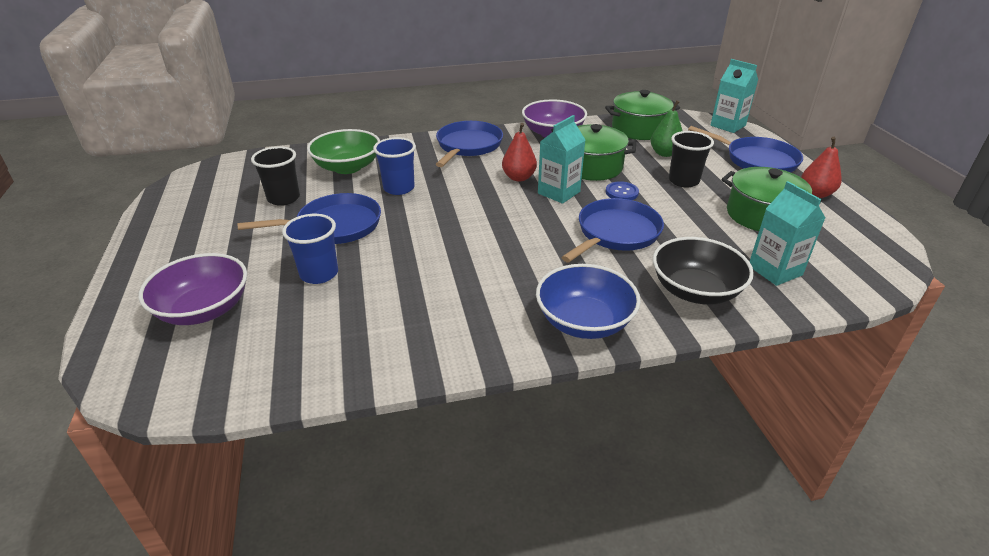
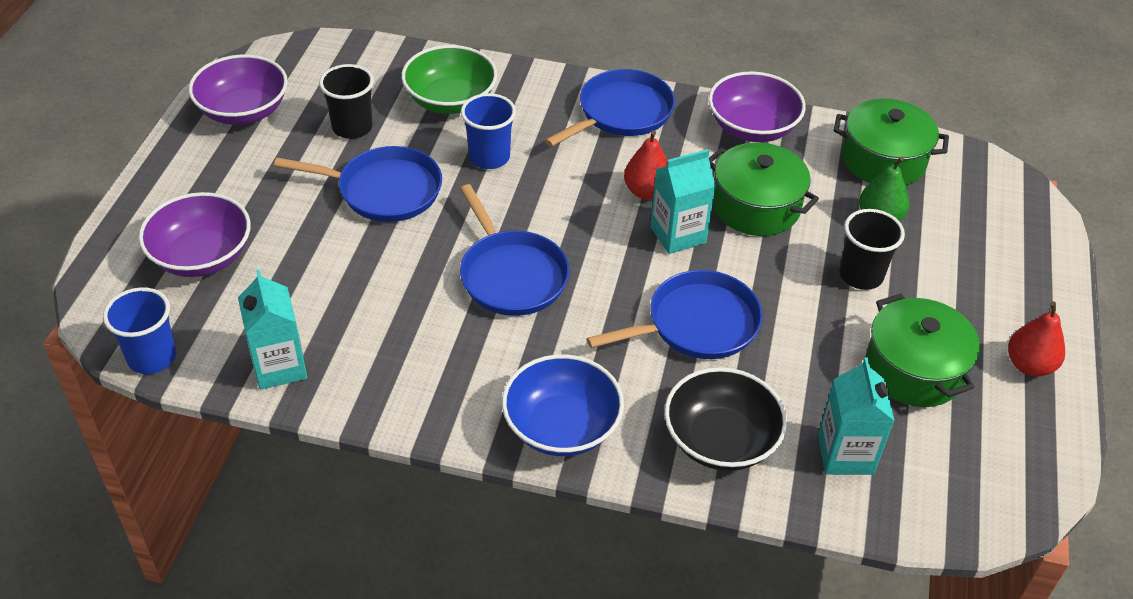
camera: 25 degrees right, 10 degrees up
(186, 211) = (243, 111): none -> purple bowl
(319, 274) = (331, 253): blue cup -> blue cup (152, 357)
(621, 192) = (759, 264): blue button -> none
(728, 125) = (1027, 198): turquoise carton -> turquoise carton (279, 367)
(757, 160) = (1005, 278): blue pan -> blue pan (511, 275)

